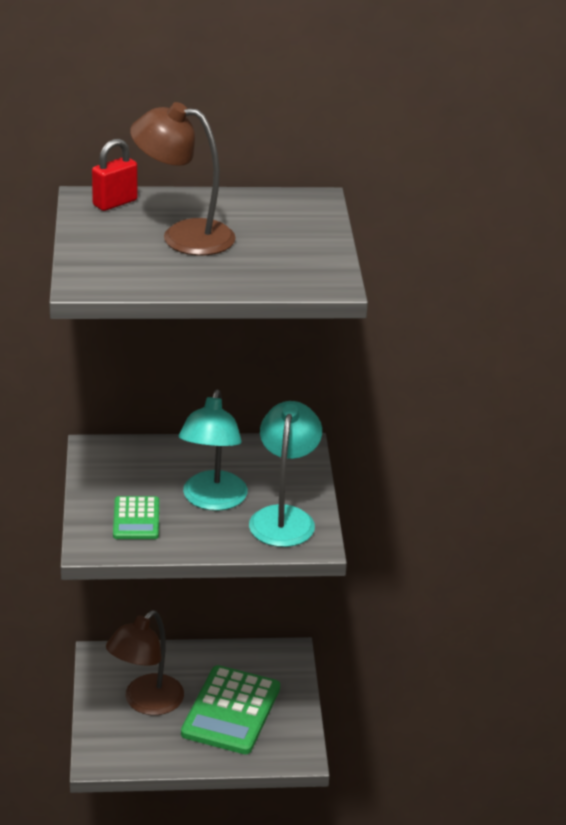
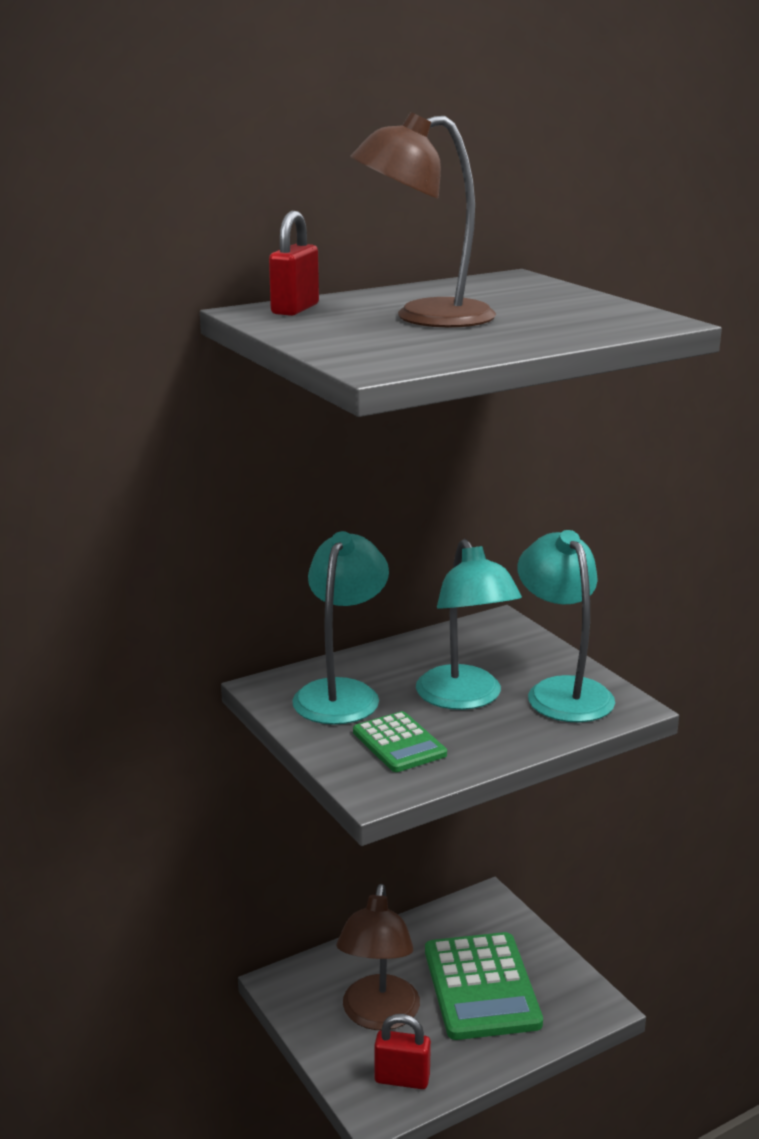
camera: 25 degrees left, 10 degrees down
(128, 748) = (402, 1079): none -> red padlock
(136, 469) = (341, 693): none -> turquoise lamp

